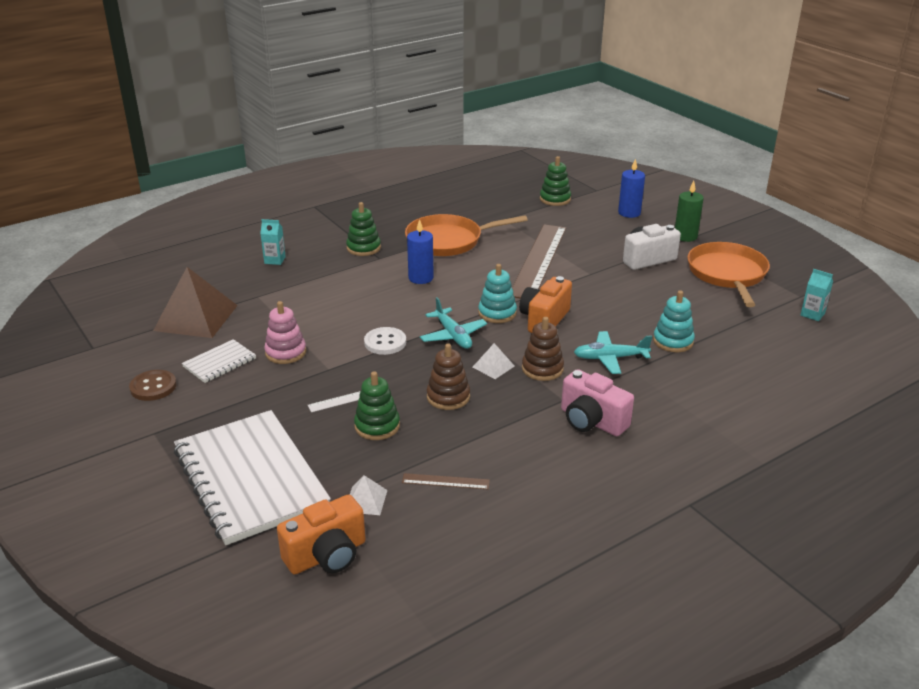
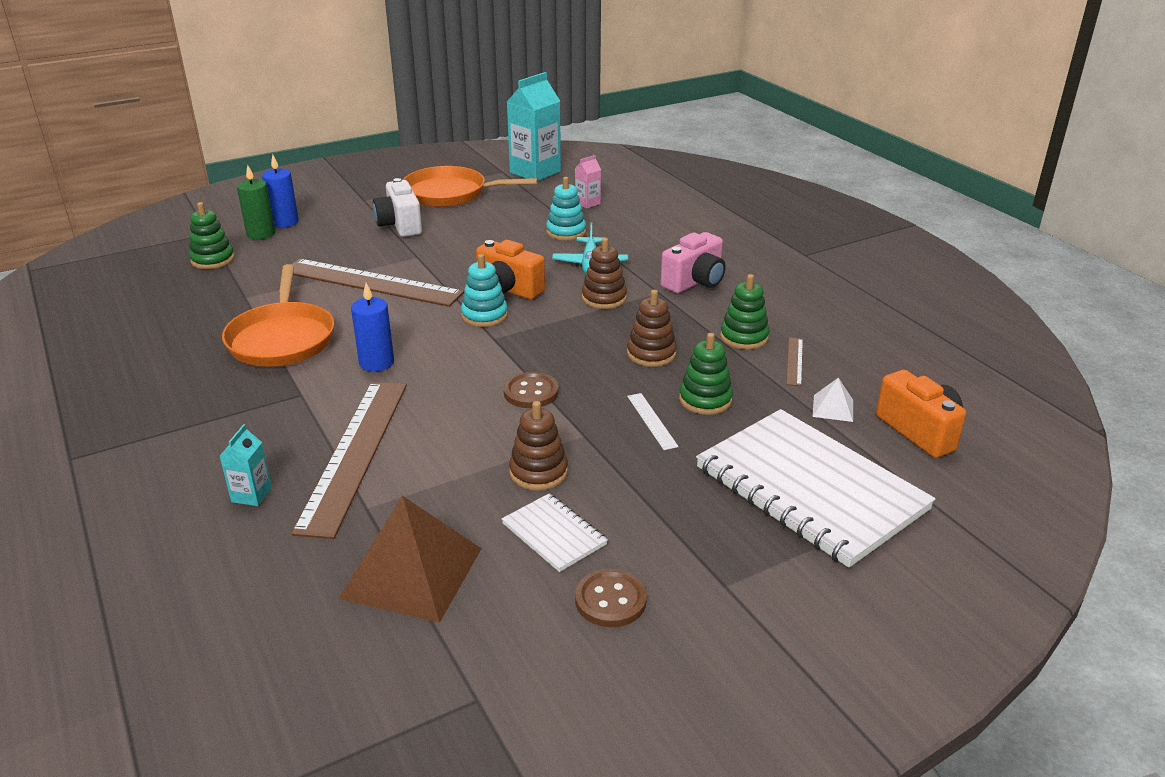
camera: 85 degrees left, 0 degrees up
(250, 478) = (810, 489): white notebook -> white notebook turned 75 degrees clockwise
(285, 352) = (538, 472): pink stacking toy -> brown stacking toy
(312, 285) = (355, 453): none -> brown ruler
(363, 248) = (261, 407): green stacking toy -> green stacking toy (744, 337)
(385, 342) = (531, 392): white button -> brown button
(453, 336) = (527, 345): turquoise plane -> none
(493, 366) = (595, 325): white pyramid -> none
(685, 236) = (360, 201): green candle -> green candle (261, 234)
(750, 350) = (587, 203): none -> pink carton
(812, 314) = (535, 172): turquoise carton -> turquoise carton, size x2.11

